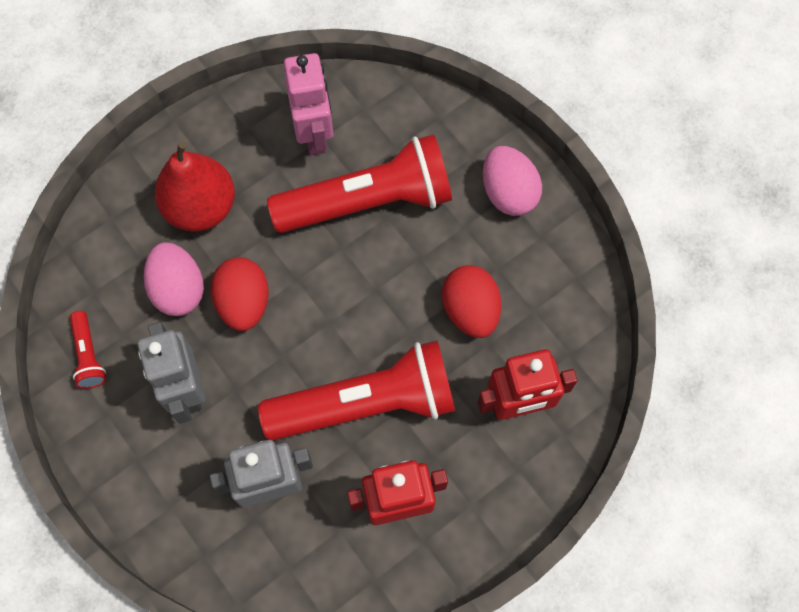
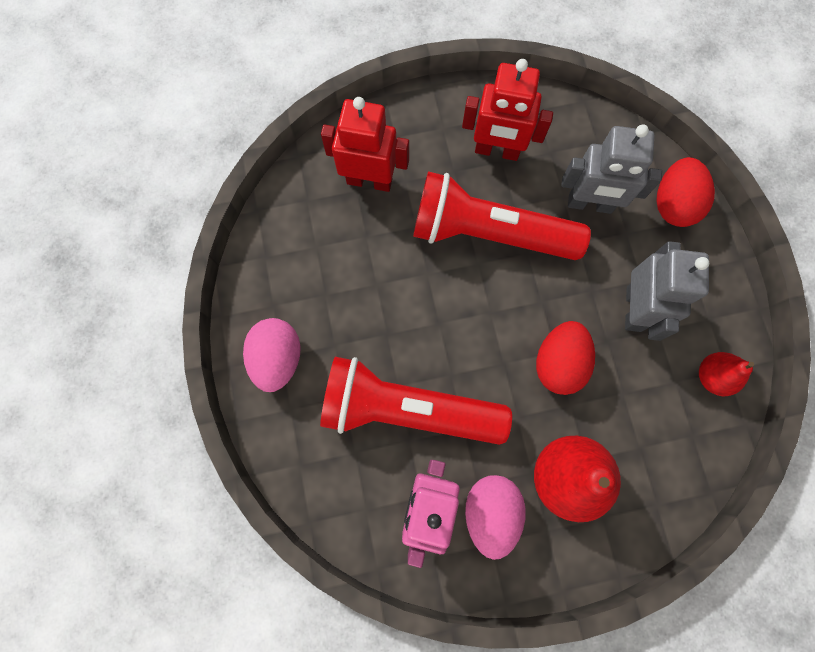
camera: 155 degrees left, 5 degrees up
(88, 355) = (712, 376): red flashlight -> red pear
(178, 289) = (613, 402): pink egg -> pink egg (490, 512)
(470, 310) = (367, 270): red egg -> red egg (673, 204)

